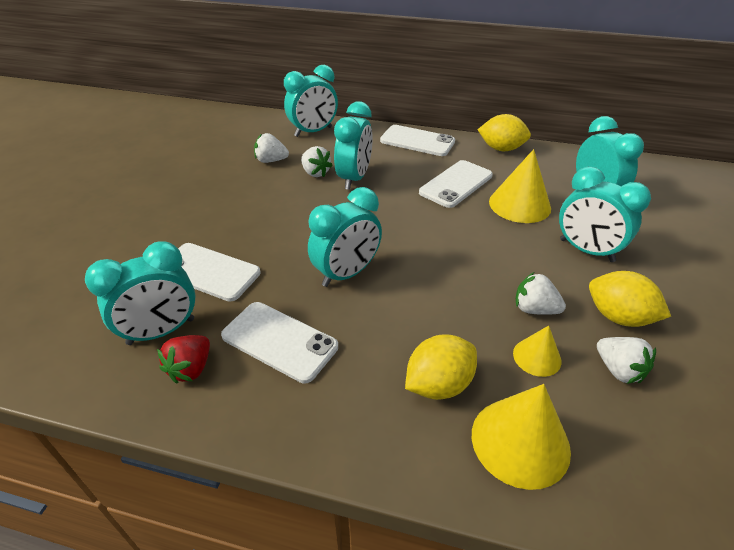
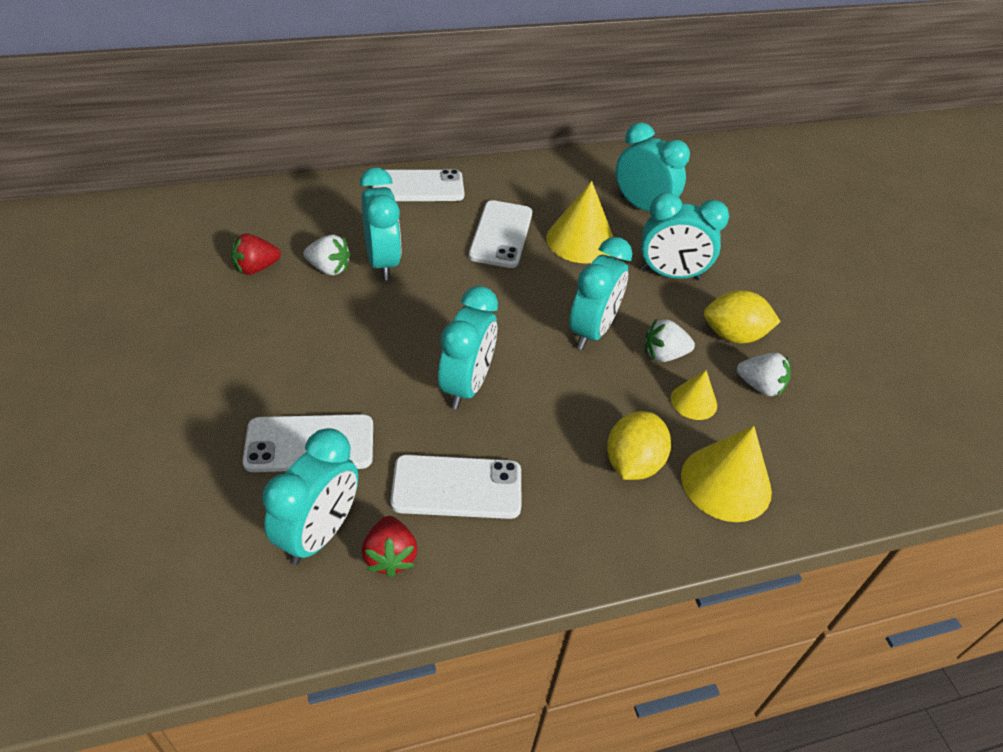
camera: 35 degrees left, 5 degrees up
(271, 161) = (256, 268): white strawberry -> red strawberry
(313, 132) = (276, 208): turquoise clock -> turquoise clock (592, 331)
(501, 149) = (517, 172): yellow lemon -> none

